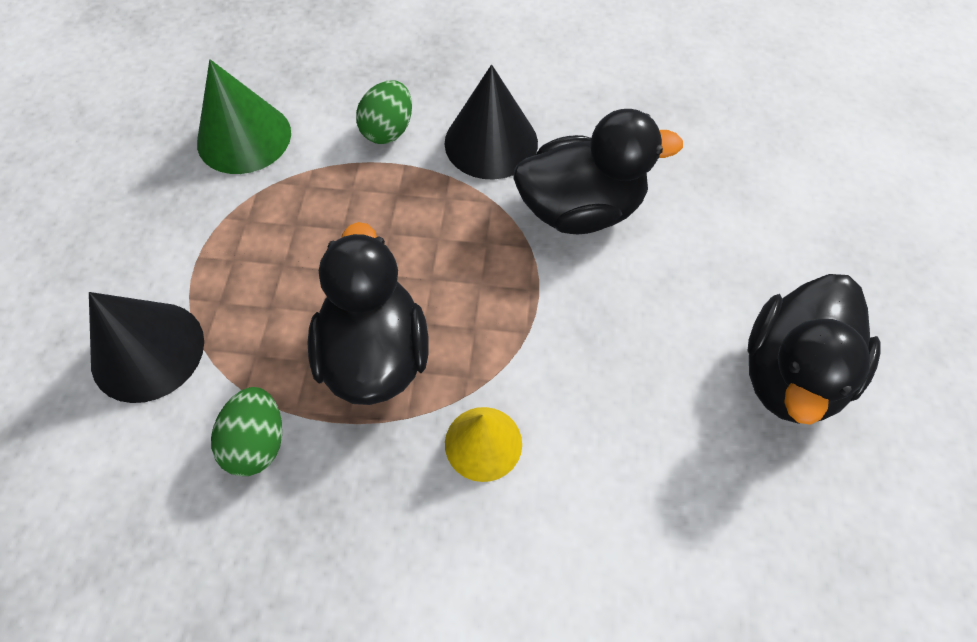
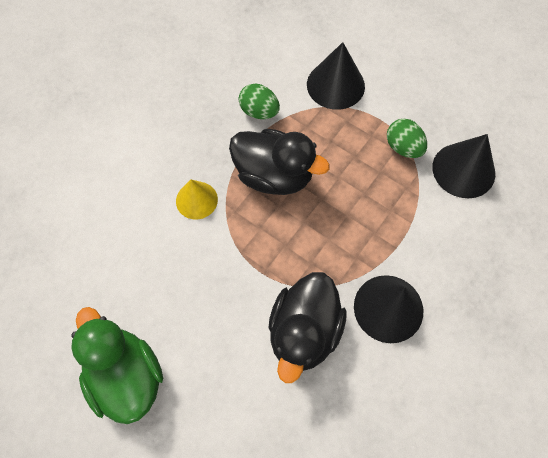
camera: 120 degrees right, 5 degrees up
(244, 137) = (463, 170): green cone -> black cone
(388, 130) = (430, 251): green egg -> green egg (403, 147)
(791, 374) = (126, 376): black duck -> green duck

